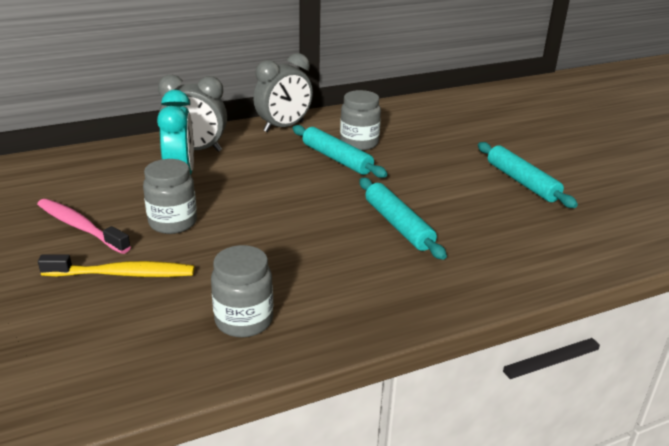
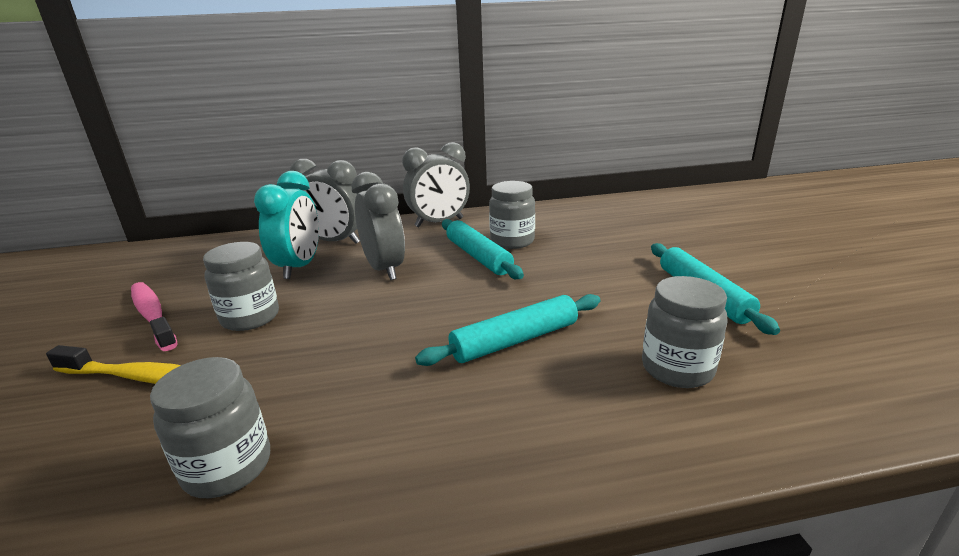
camera: 15 degrees right, 5 degrees down
(261, 174) = (384, 269): none -> grey clock
(398, 225) = (515, 340): turquoise rolling pin -> turquoise rolling pin turned 75 degrees clockwise
(515, 235) = (677, 369): none -> grey jar

